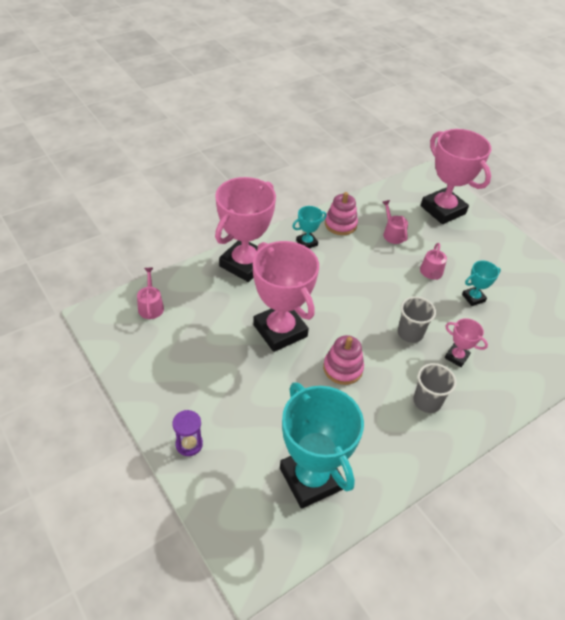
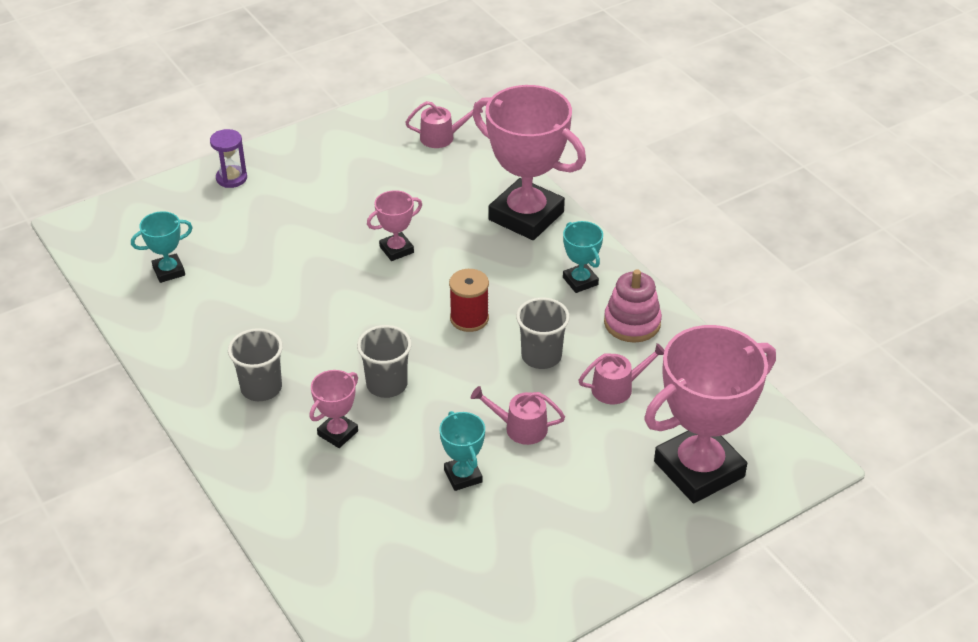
camera: 95 degrees right, 5 degrees down
(280, 330) = (396, 250): pink trophy -> pink trophy, size x0.46
(311, 478) = (169, 271): turquoise trophy -> turquoise trophy, size x0.46
(343, 368) = (326, 307): pink stacking toy -> none
(345, 293) = (469, 318): none -> red spool
(373, 262) = (541, 356): none -> grey cup

